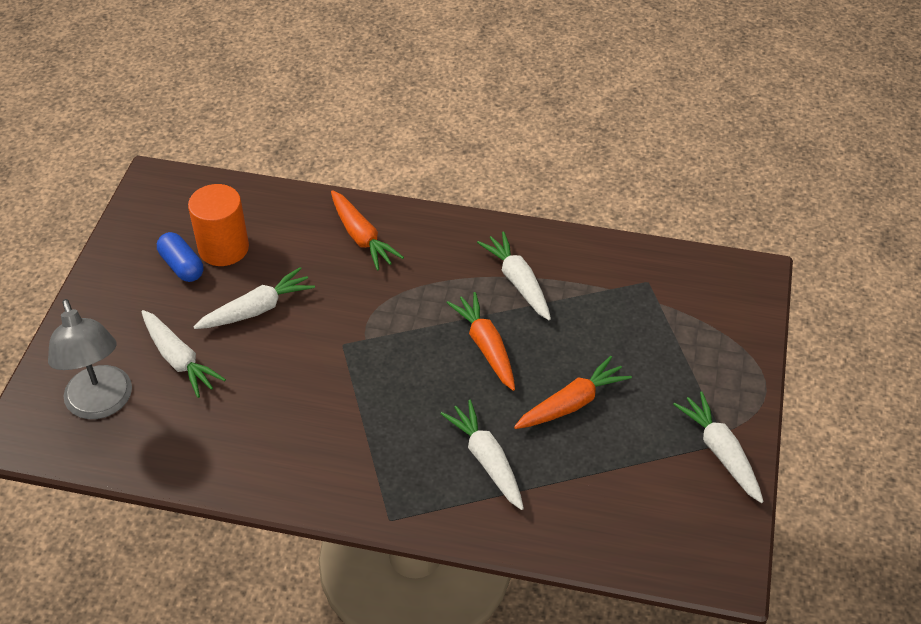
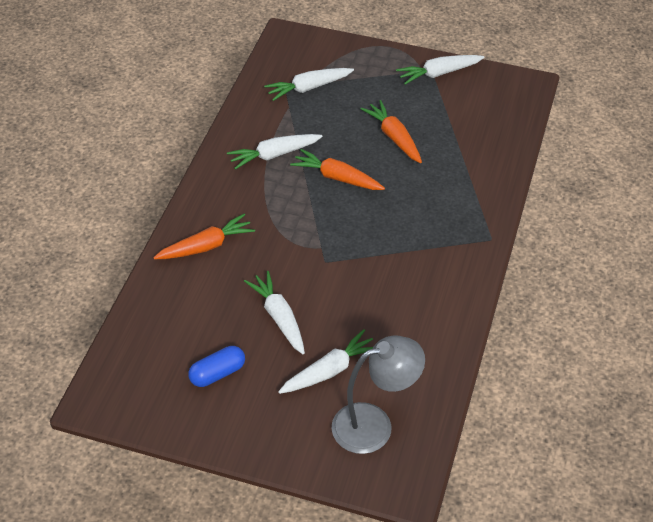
camera: 85 degrees left, 0 degrees up
(223, 248) = (200, 343): orange cylinder -> none
(486, 347) = (337, 178): orange carrot -> orange carrot turned 45 degrees clockwise
(487, 460) = (441, 185): white carrot -> white carrot (308, 88)

